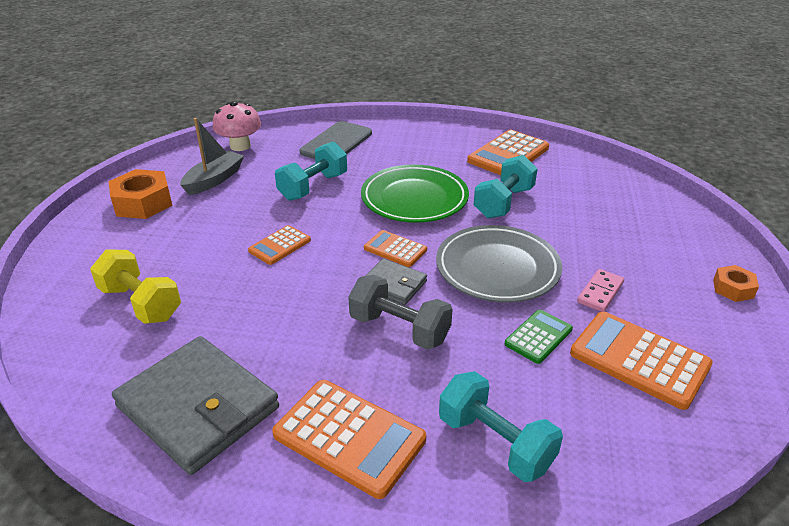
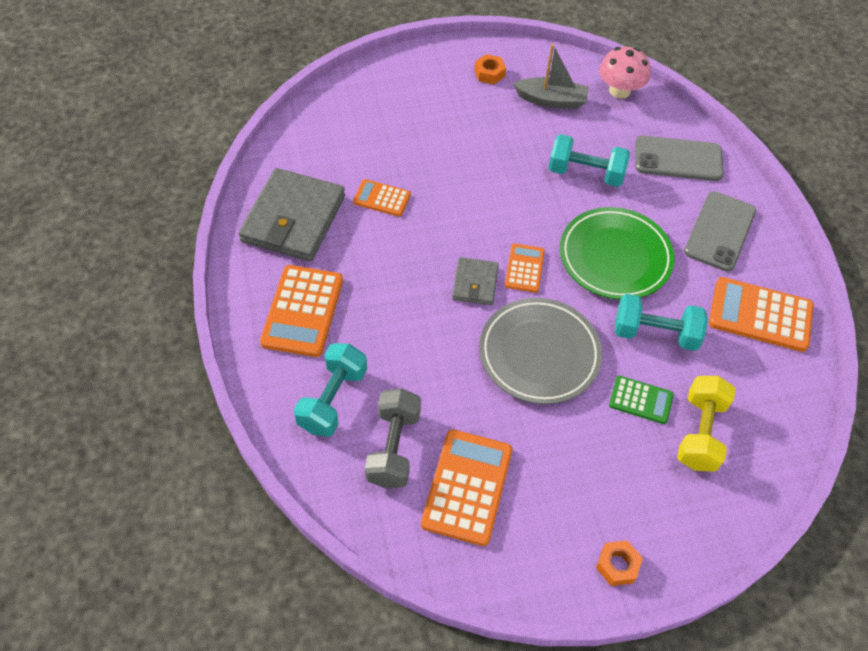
camera: 65 degrees right, 20 degrees up
(141, 303) = (372, 138): yellow dumbbell -> yellow dumbbell (700, 433)
(143, 203) = (489, 73): orange nut -> orange nut, size x0.56
(280, 245) = (484, 187): orange calculator -> orange calculator (382, 198)
(399, 329) = (422, 305): grey dumbbell -> grey dumbbell (393, 448)
(421, 147) = (719, 231): none -> grey phone
(538, 337) = (460, 405): green calculator -> green calculator (640, 400)
(600, 292) = (547, 444): pink domino -> none

